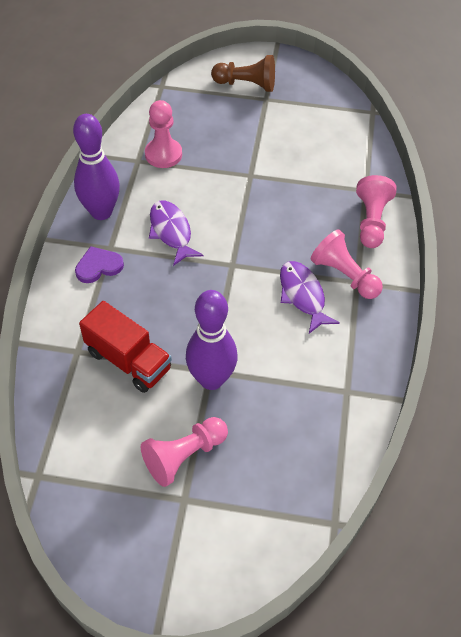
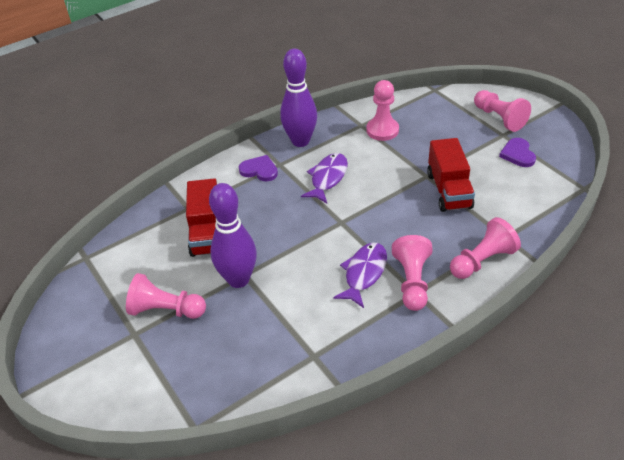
camera: 50 degrees right, 10 degrees down
(246, 84) = (499, 118): brown pawn -> pink pawn
(282, 177) = (448, 190): none -> red truck
(296, 110) = (518, 154): none -> purple heart

